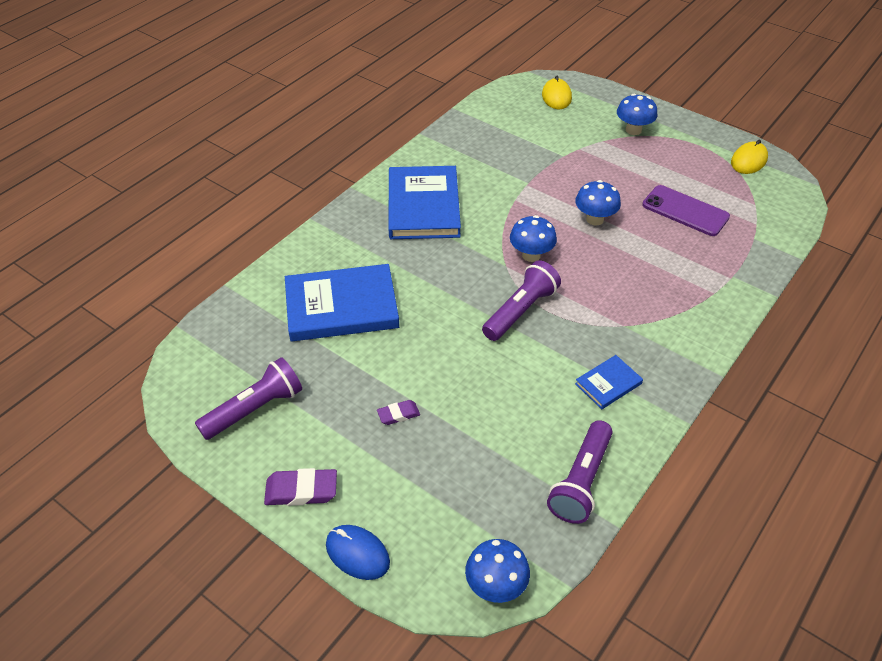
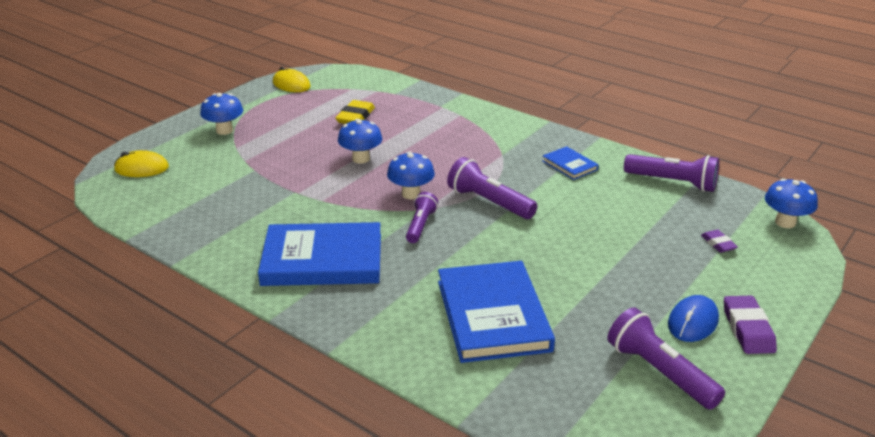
camera: 90 degrees left, 15 degrees down
(357, 553) = (795, 291): blue mouse -> blue mouse (692, 322)
(398, 414) = (635, 272): purple eraser -> purple eraser (718, 244)
(476, 262) = (420, 225): none -> purple flashlight
(685, 211) = (355, 117): purple phone -> yellow eraser

